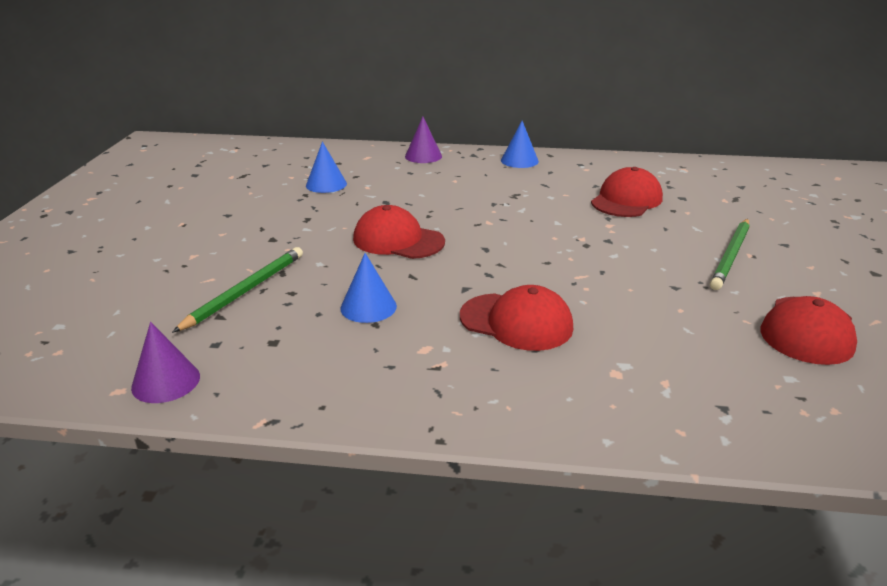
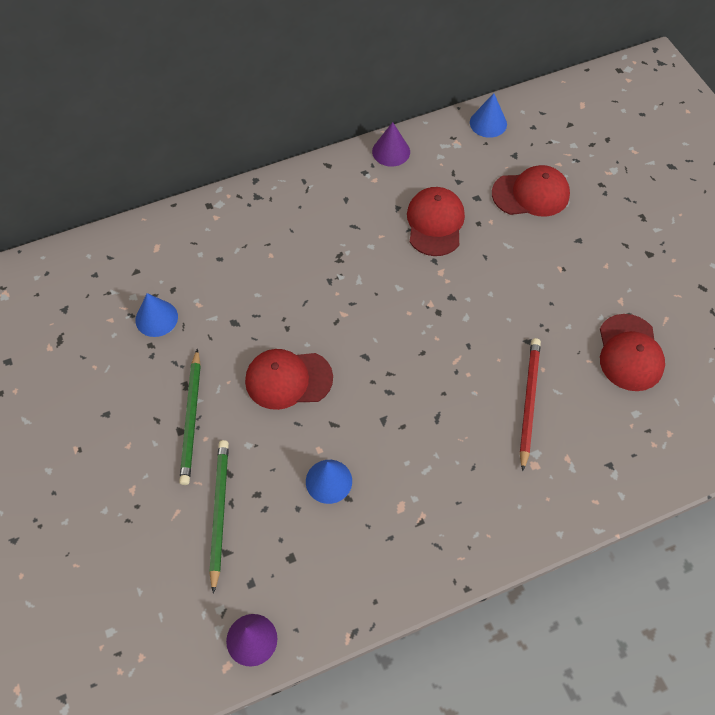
camera: 30 degrees left, 30 degrees up
(423, 156) = (211, 221): purple cone -> purple cone (391, 151)
(516, 322) = (443, 443): red cap -> red cap (531, 194)
(519, 160) = (307, 190): blue cone -> blue cone (488, 123)
(644, 326) = (528, 402): none -> red pencil
(731, 256) = (548, 277): green pencil -> green pencil (192, 419)

